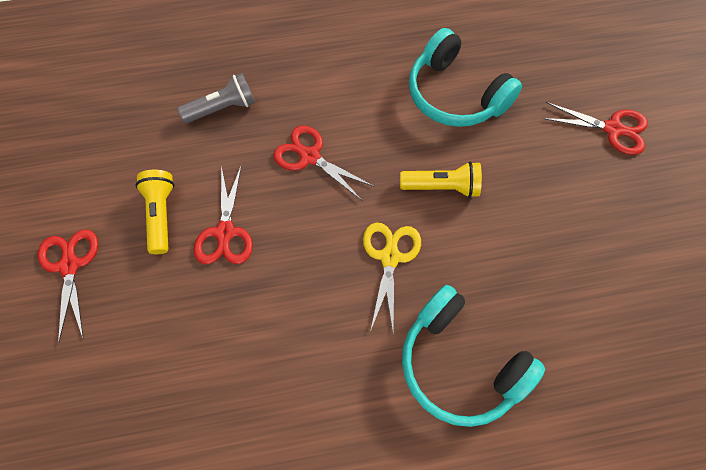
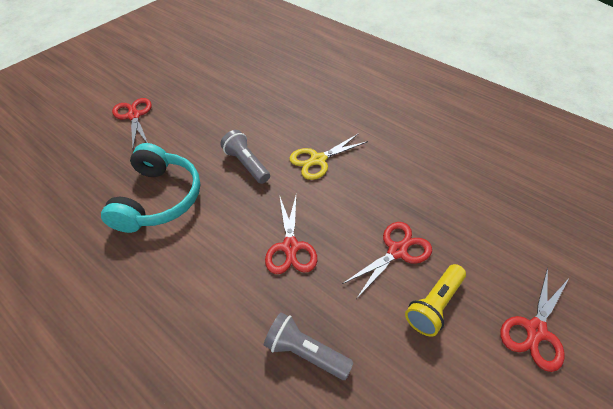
camera: 130 degrees left, 15 degrees down
(442, 187) = (246, 164): yellow flashlight -> grey flashlight
(460, 363) = (342, 107): turquoise headphones -> none

